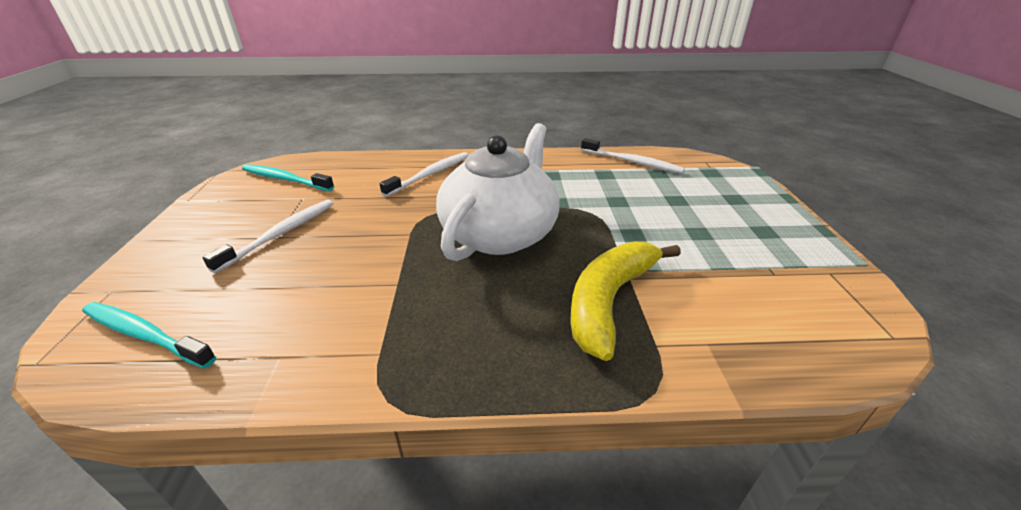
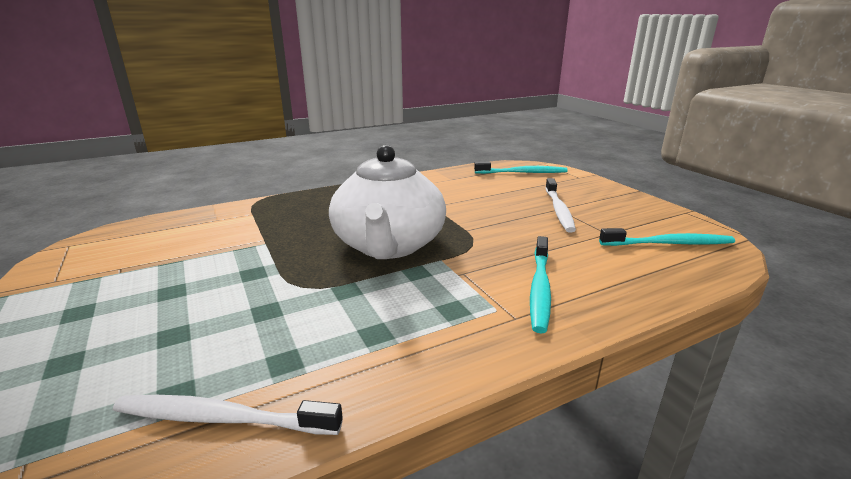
camera: 155 degrees right, 10 degrees down
(430, 174) = (540, 288): white toothbrush -> turquoise toothbrush
(609, 301) = (281, 224): yellow banana -> none

